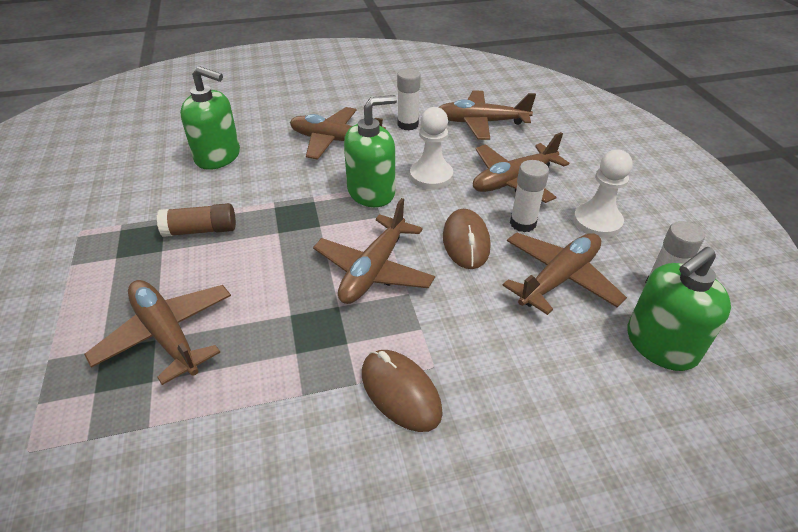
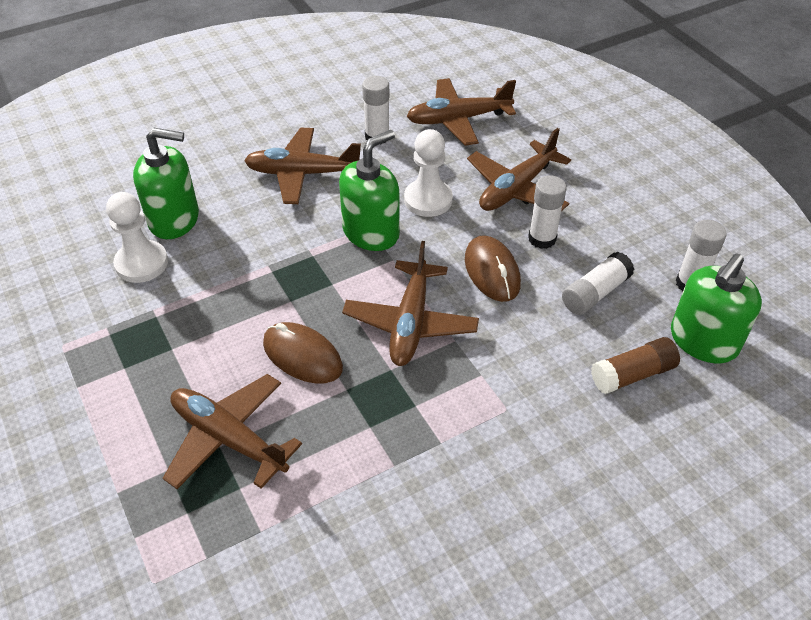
camera: 15 degrees left, 5 degrees up
(201, 230) = (203, 316): brown glue stick -> brown glue stick (632, 374)
(400, 392) = (485, 441): brown mouse -> brown mouse (302, 356)
(559, 278) = (595, 293): brown plane -> white glue stick
(597, 222) = (614, 222): white pawn -> white pawn (141, 263)

